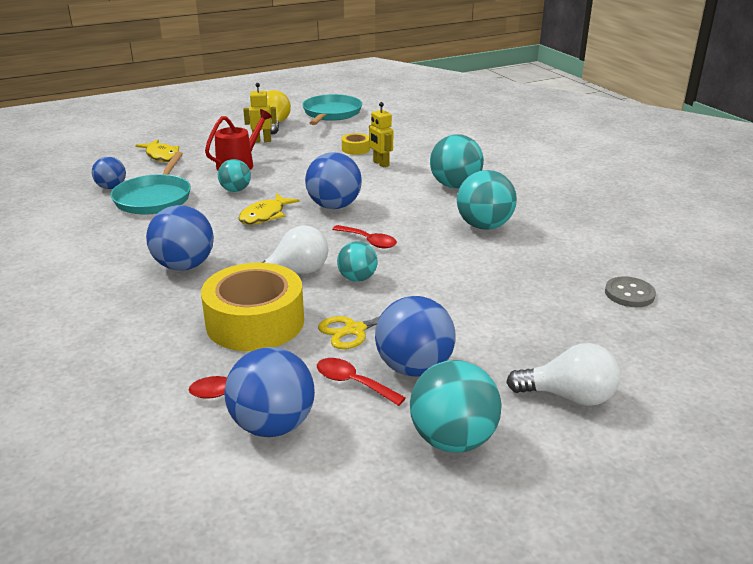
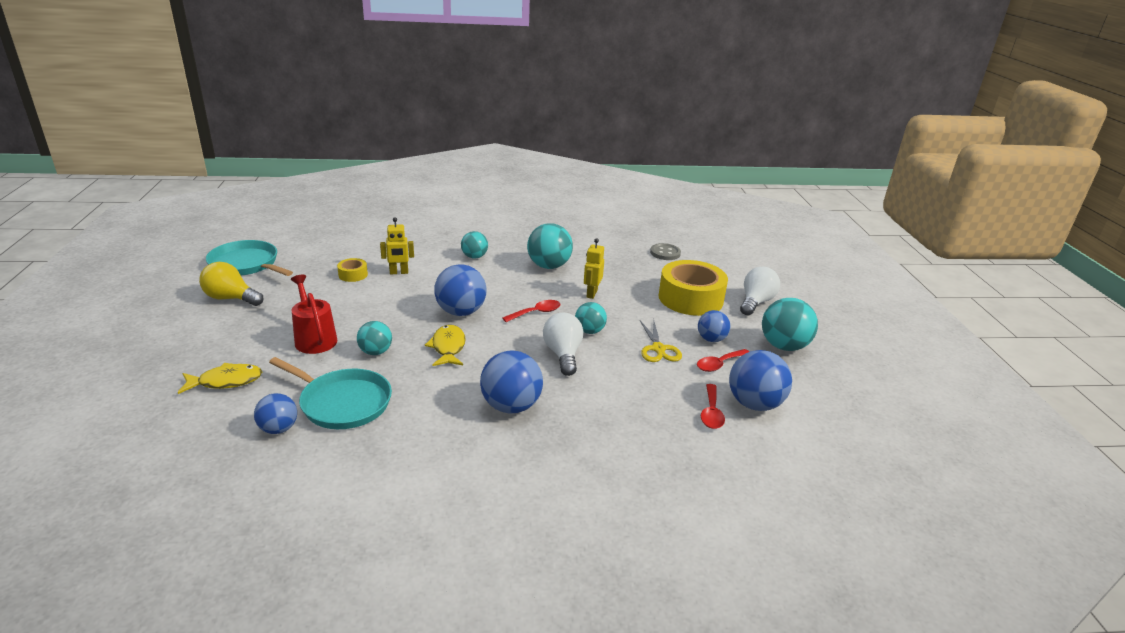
camera: 70 degrees left, 0 degrees up
(255, 322) = (626, 387): yellow tape -> yellow tape (690, 298)
(262, 141) = (267, 314): yellow robot -> yellow robot (591, 294)
(265, 216) = (448, 347): yellow fish -> yellow fish turned 150 degrees counterclockwise
(414, 368) = (711, 339): blue ball -> blue ball, size x0.61
(455, 186) = (474, 257): turquoise ball -> turquoise ball, size x0.61

